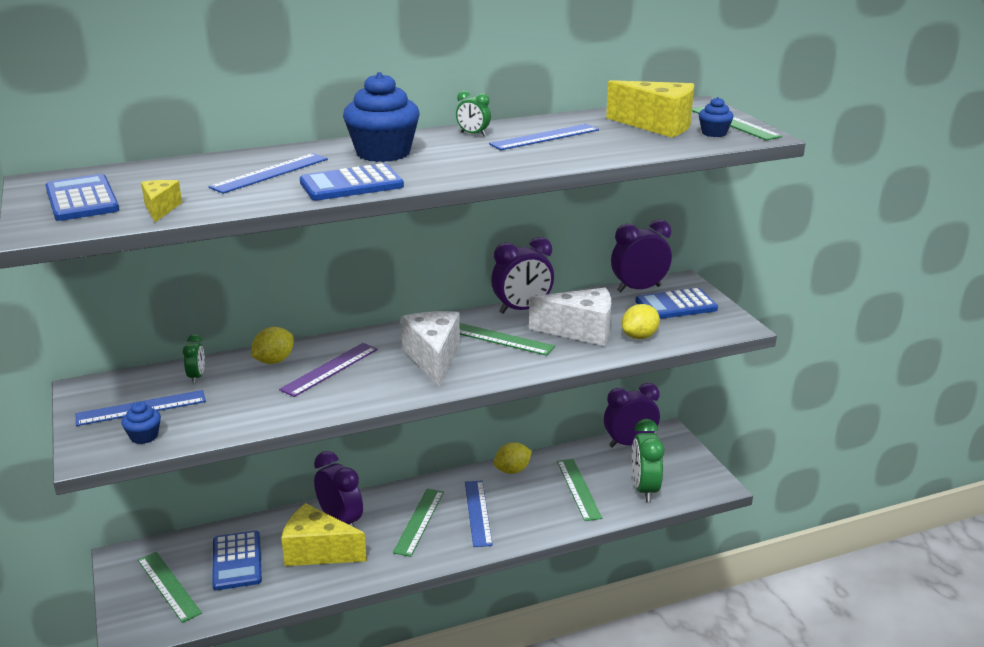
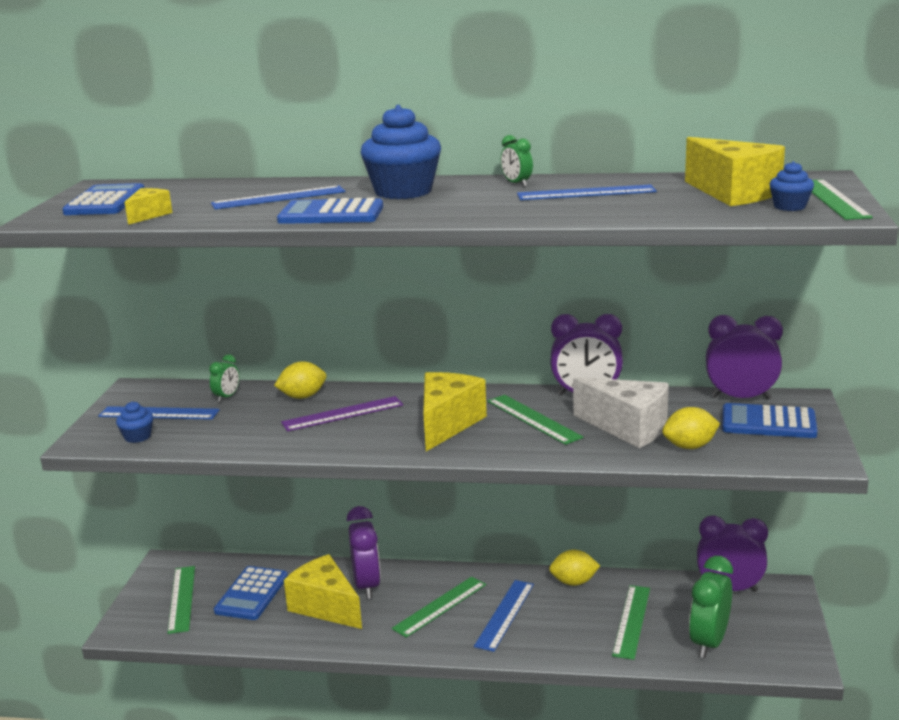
camera: 30 degrees right, 5 degrees down
(433, 358) = (447, 424): white cheese -> yellow cheese

